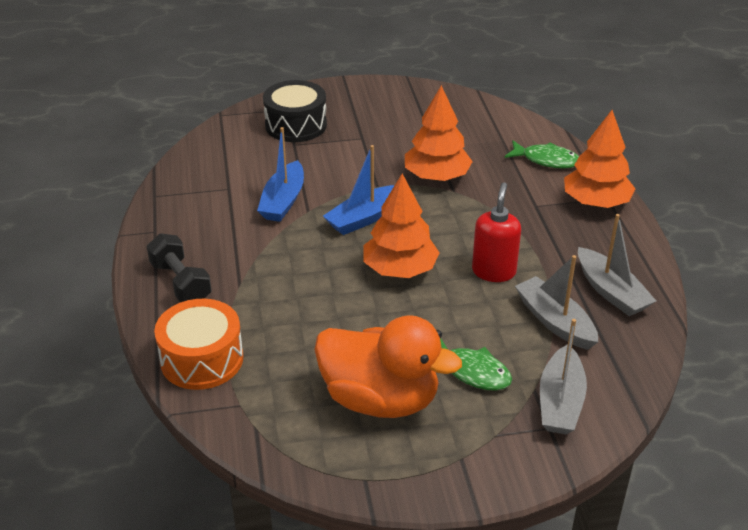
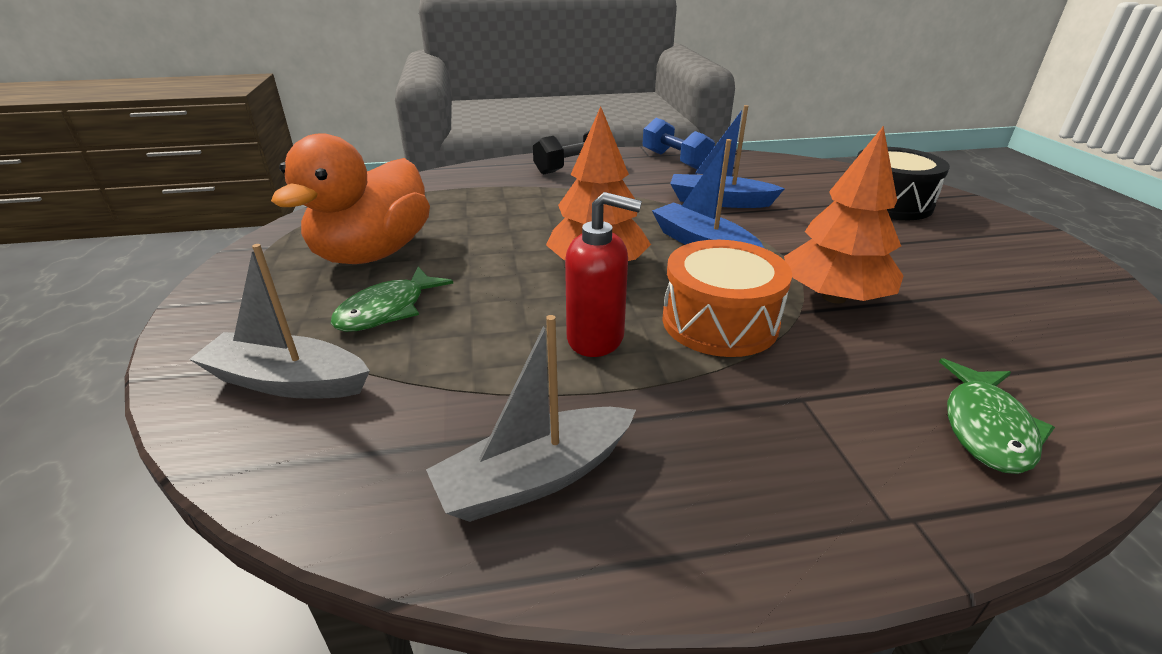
camera: 90 degrees right, 5 degrees down
(175, 215) = (675, 160): none -> blue dumbbell
(202, 359) = (468, 179): orange drum -> orange drum (719, 322)
(555, 321) = (465, 392): grey boat -> none
(596, 202) = (860, 495): orange tree -> none

